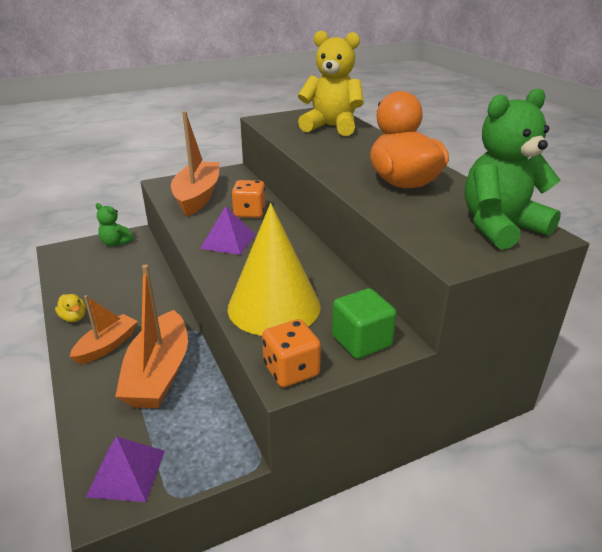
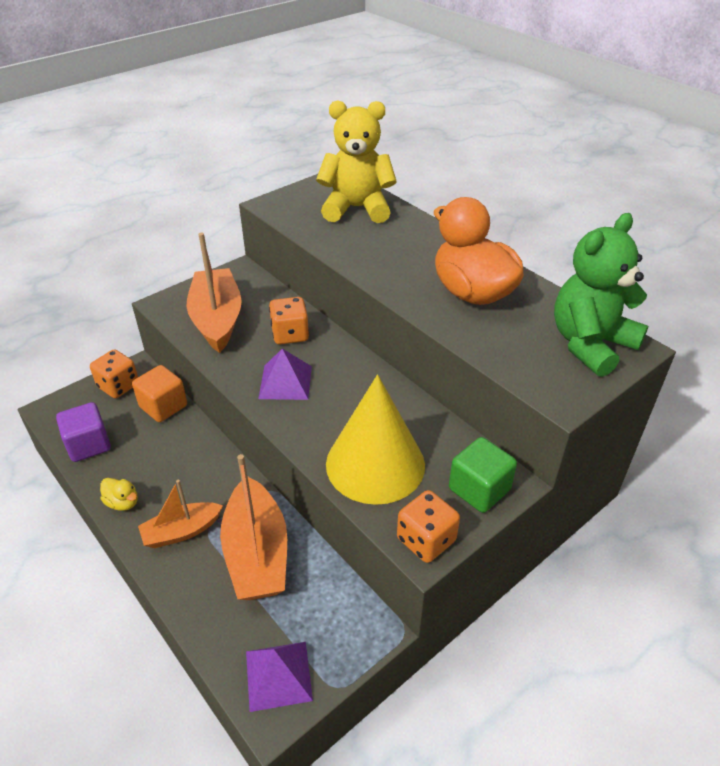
camera: 15 degrees left, 10 degrees up
(72, 276) = (89, 445): none -> purple cube
(107, 346) = (181, 531): orange boat -> orange boat turned 135 degrees counterclockwise
(116, 243) = (118, 386): green teddy bear -> orange dice
(141, 260) = (163, 406): none -> orange cube

